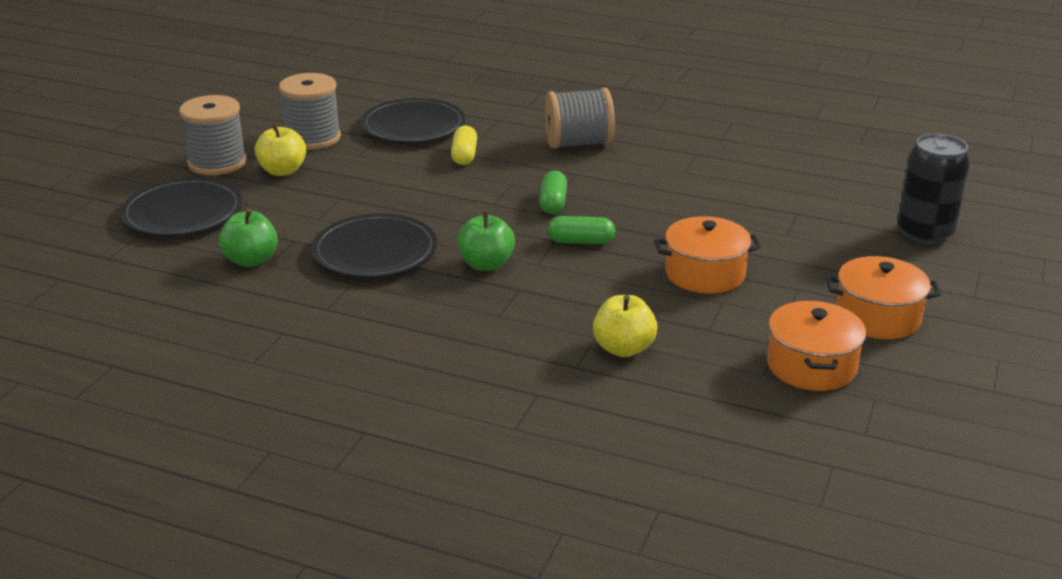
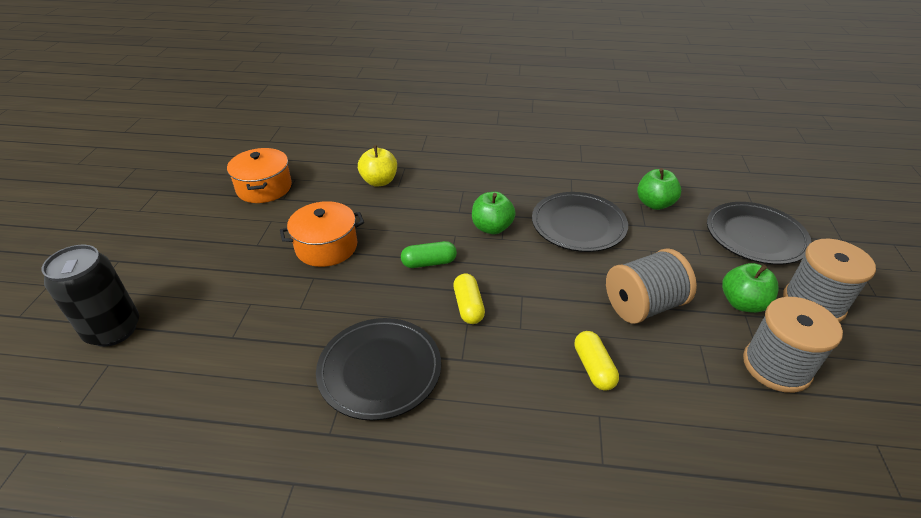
camera: 165 degrees right, 10 degrees up
(283, 171) = (742, 303): yellow apple -> green apple
(413, 126) = (693, 419): black plate -> black plate (380, 370)
(553, 203) = (468, 306): green capsule -> yellow capsule
(578, 143) = (478, 424): grey spool -> grey spool (643, 305)
(877, 317) = (205, 229): orange pot -> none

